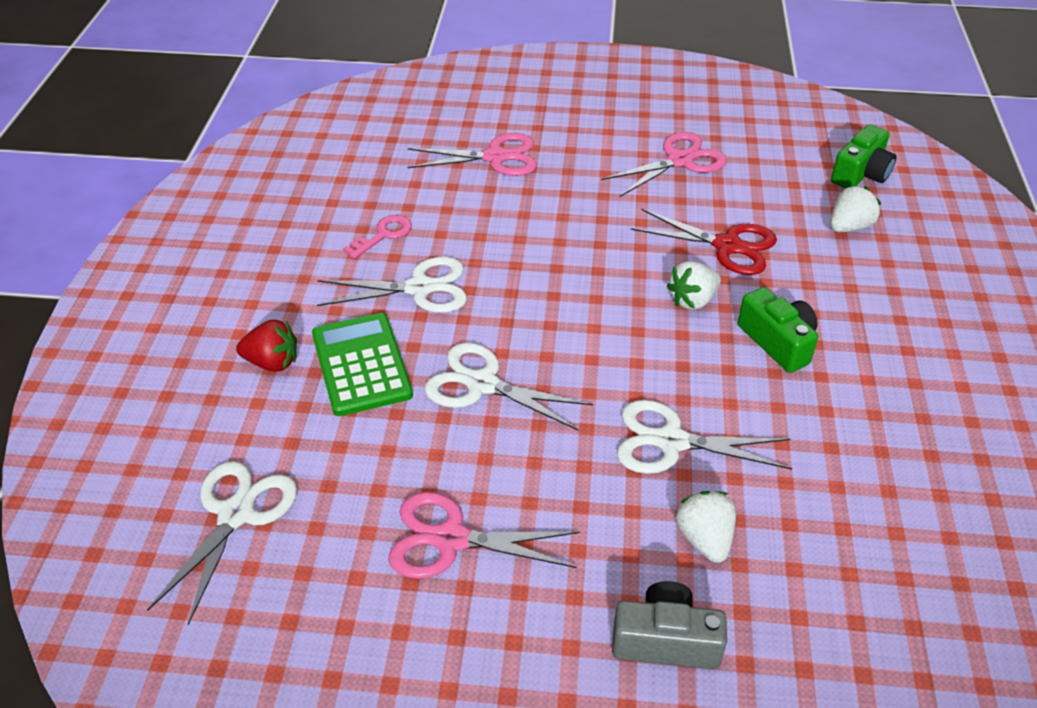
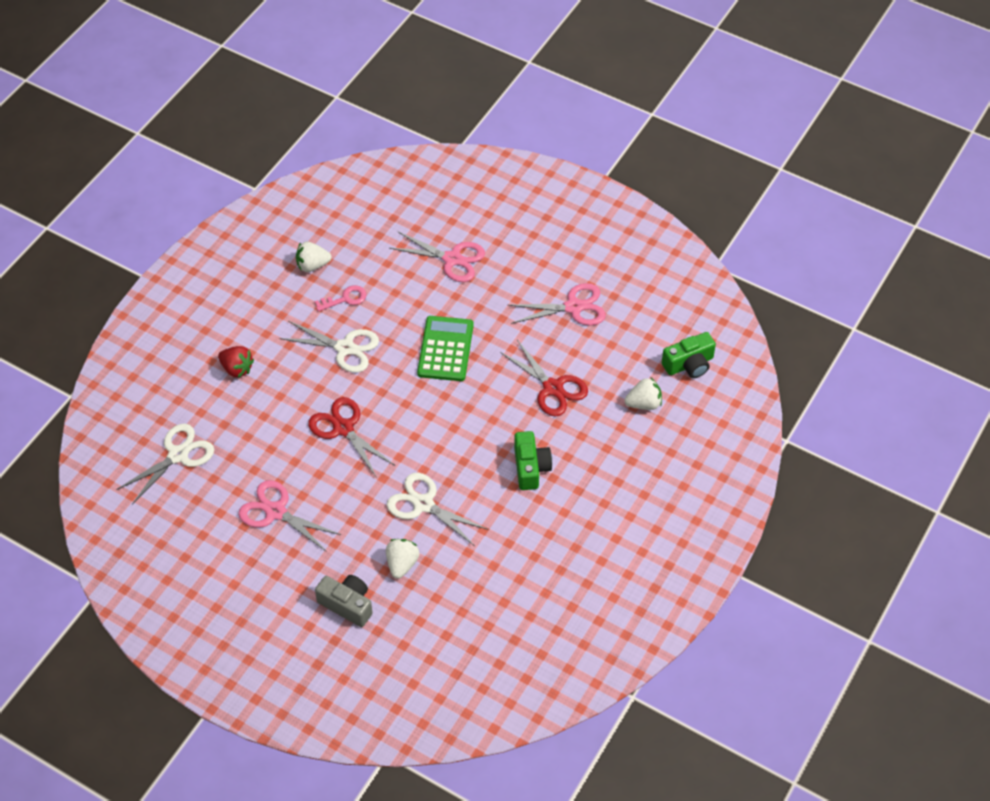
camera: 25 degrees right, 10 degrees up
(361, 364) = (284, 389): green calculator -> green calculator (445, 349)
(482, 384) = (343, 428): white scissors -> red scissors
(693, 300) = (501, 419): white strawberry -> white strawberry (312, 265)

